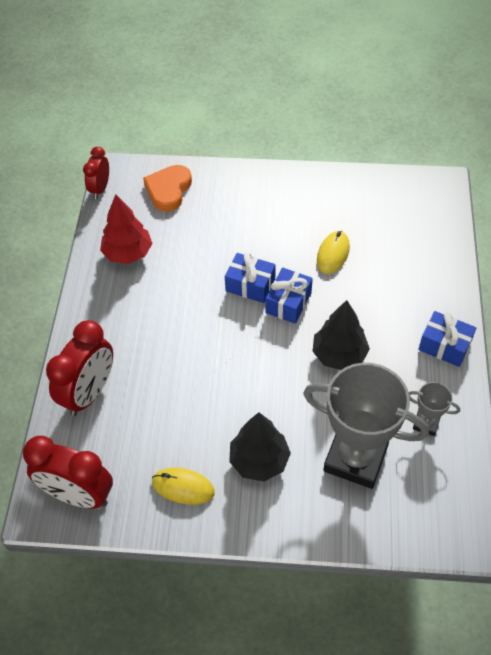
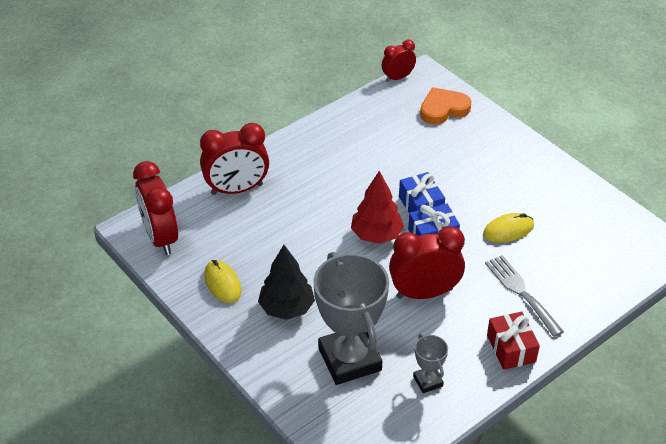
camera: 45 degrees right, 10 degrees down
(128, 253) = (364, 128): red tree -> red tree (376, 235)
(339, 355) = (424, 293): black tree -> red clock
(398, 296) = (521, 292): none -> grey fork
(444, 345) = (511, 348): blue gift -> red gift

